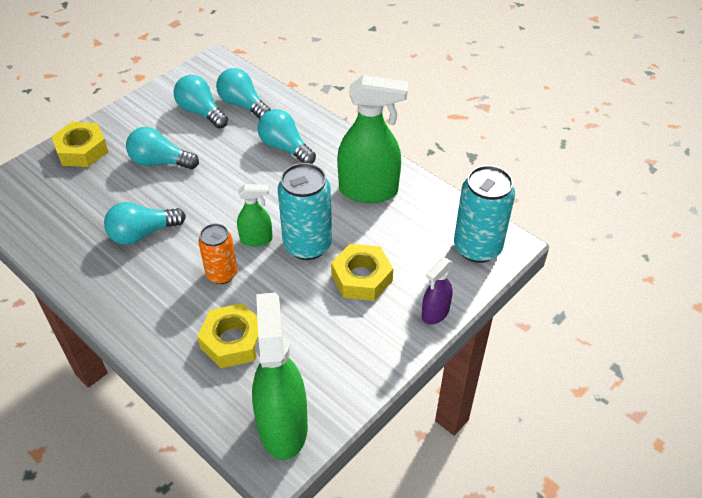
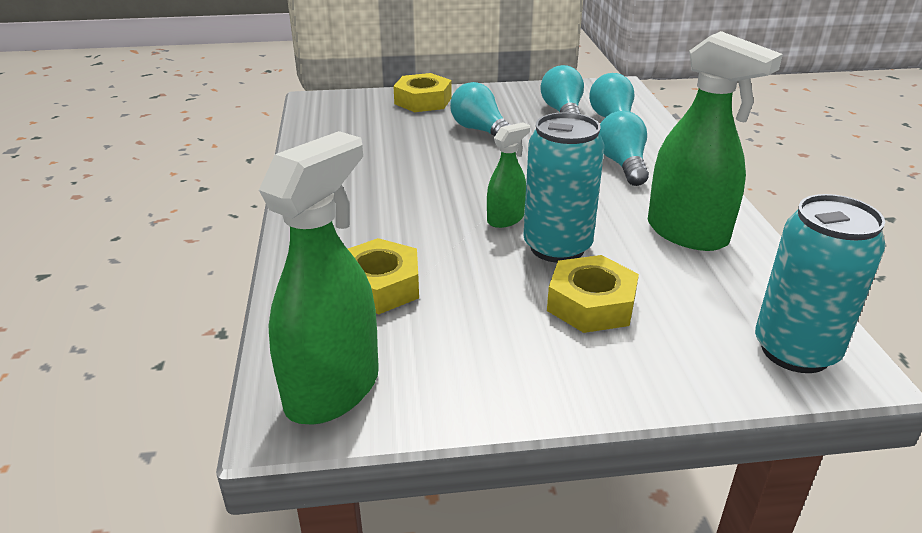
camera: 40 degrees right, 15 degrees down
(142, 233) = (401, 170): turquoise light bulb -> none
(222, 274) = (436, 229): orange can -> none
(256, 239) = (505, 219): green spray bottle -> green spray bottle turned 75 degrees counterclockwise
(435, 313) = (655, 387): purple spray bottle -> none

